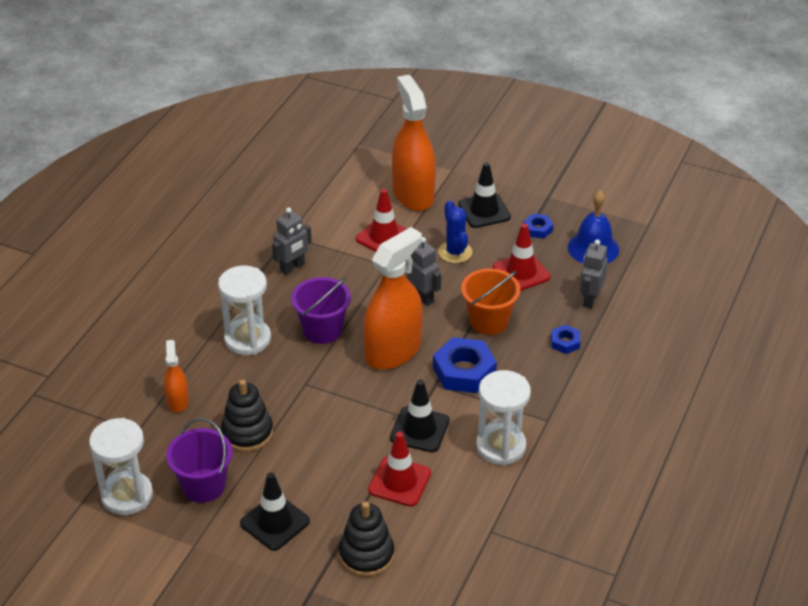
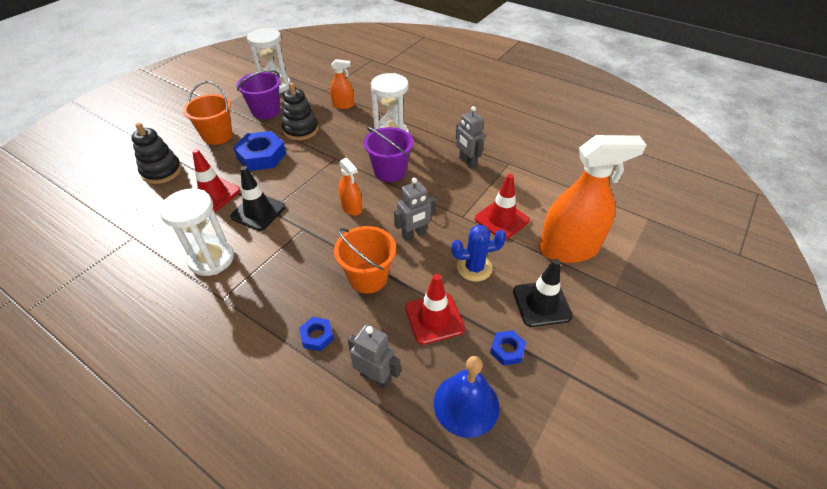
camera: 100 degrees right, 5 degrees up
(275, 522) = (217, 136): black traffic cone -> orange bucket
(393, 351) = (351, 207): orange spray bottle -> orange spray bottle, size x0.49
(464, 371) = (310, 249): blue nut -> blue nut (261, 156)

